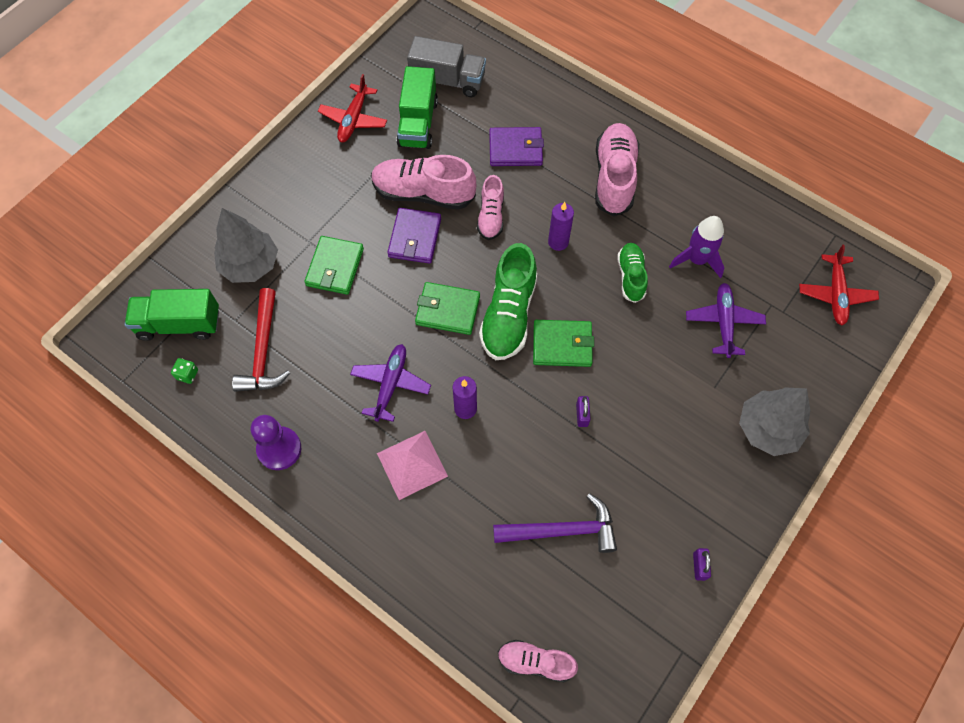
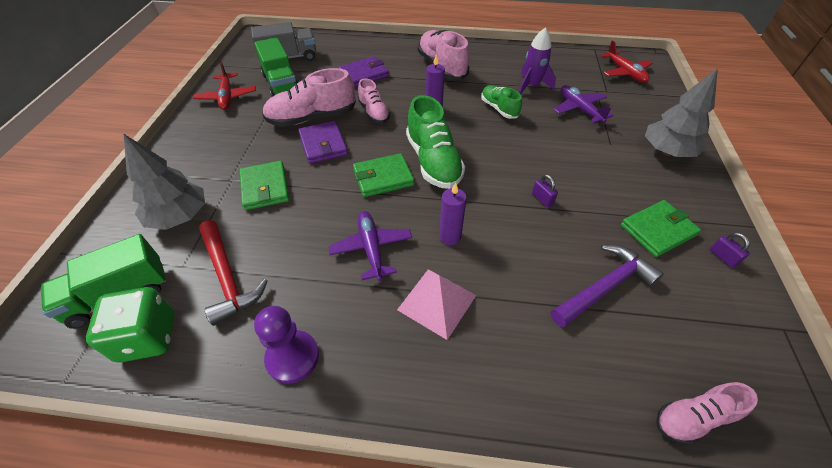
camera: 30 degrees left, 15 degrees down
(187, 374) = (148, 337): green dice -> green dice, size x2.37
(562, 345) = (488, 163): green wallet -> green wallet (657, 230)

